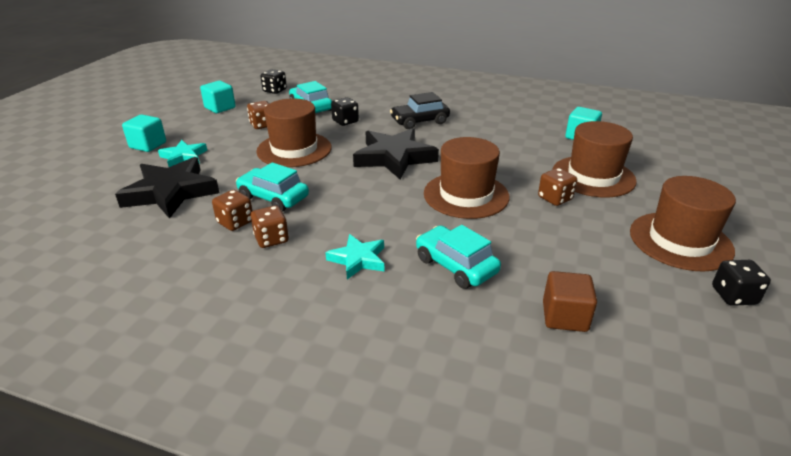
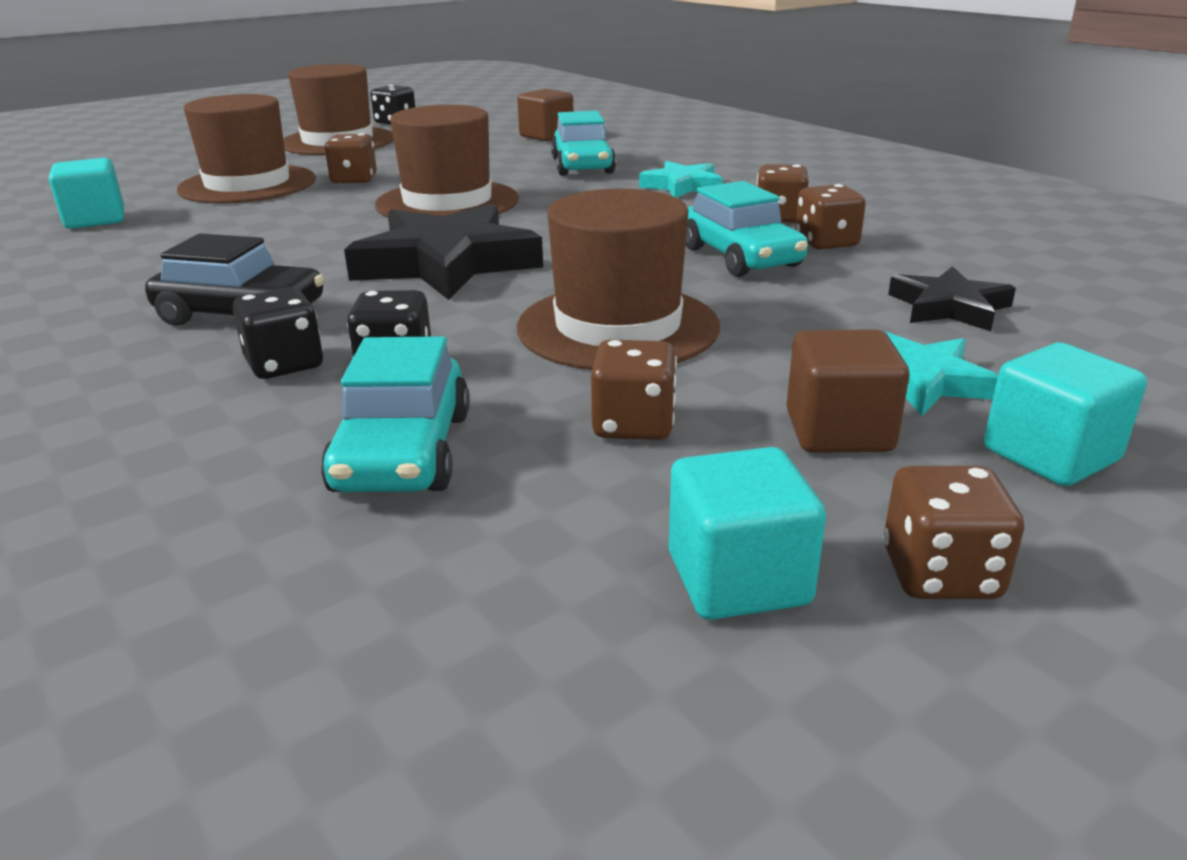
camera: 145 degrees left, 5 degrees down
(171, 192) = (949, 307): black star -> black star, size x0.55
(179, 117) = (940, 574): none -> brown dice
(206, 137) = (838, 431): none -> brown cube
(275, 90) = (403, 625): black dice -> black dice (284, 364)

